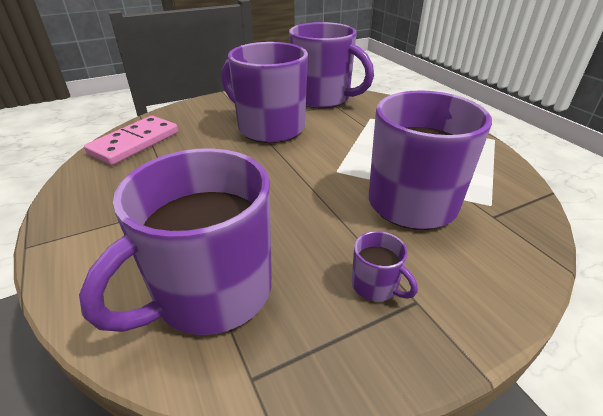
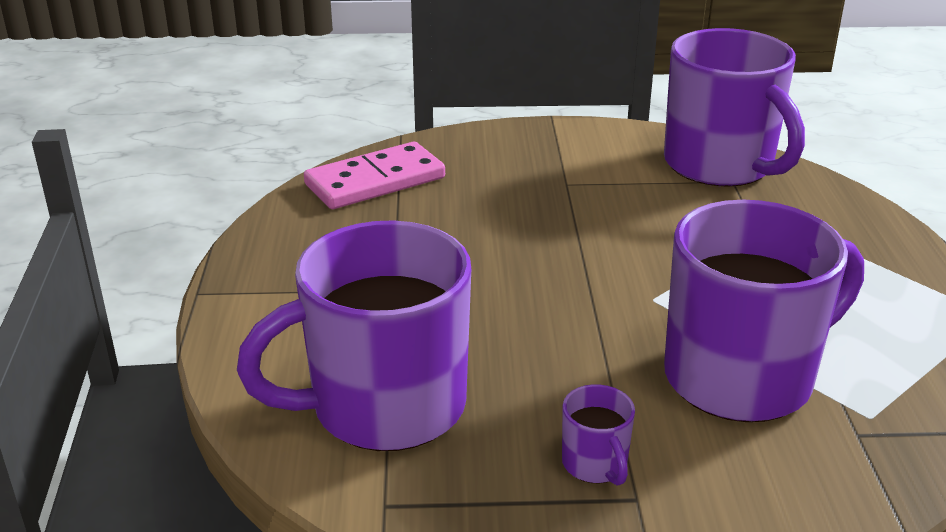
camera: 25 degrees right, 5 degrees down
(269, 128) = (591, 201): purple mug -> none

